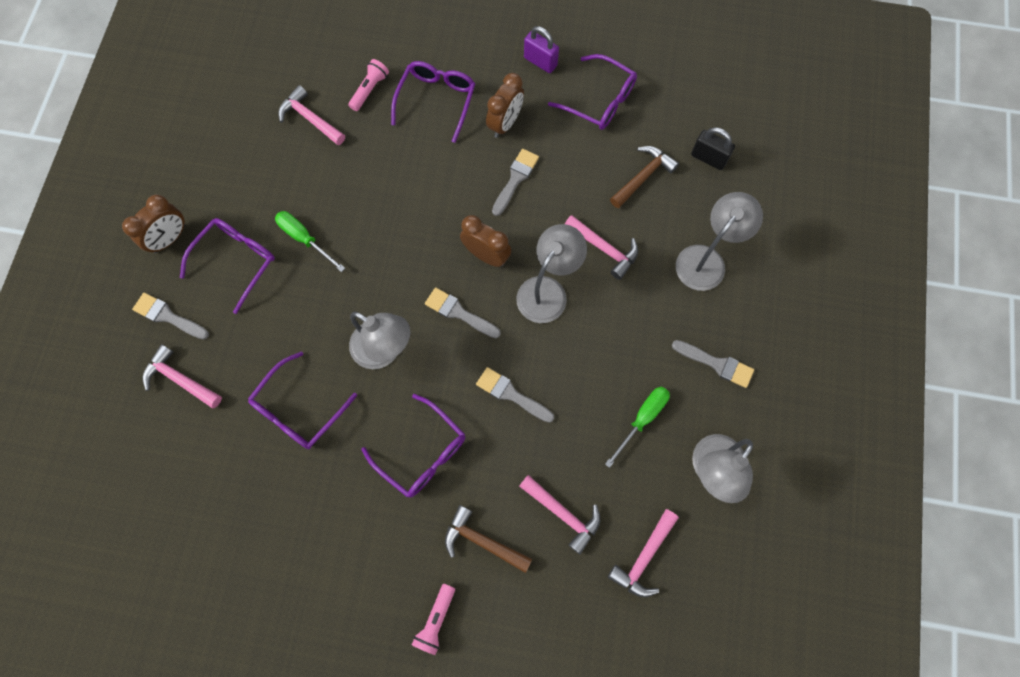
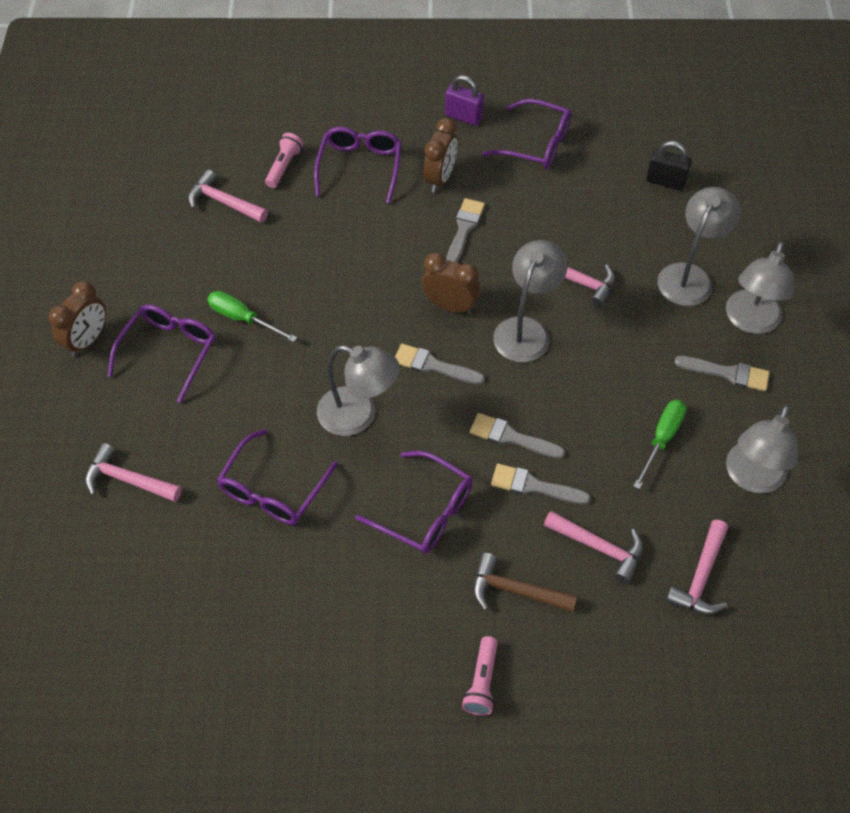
camera: 10 degrees left, 15 degrees down
(168, 316) = (101, 418): grey brush -> grey brush (534, 486)
(643, 176) = (601, 208): brown hammer -> none
(750, 315) = (750, 321): none -> grey lamp

